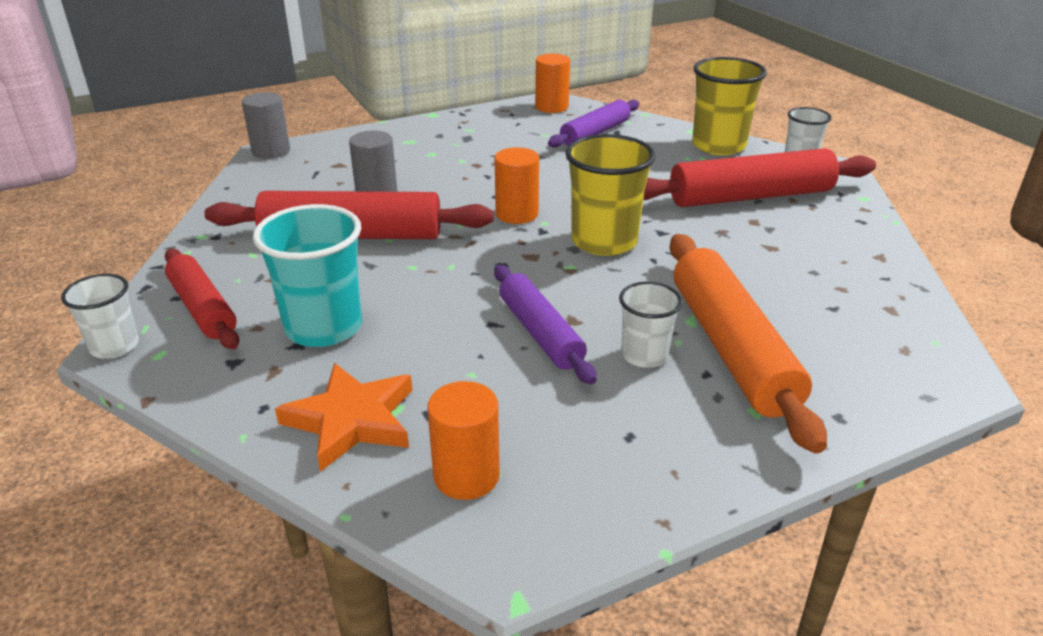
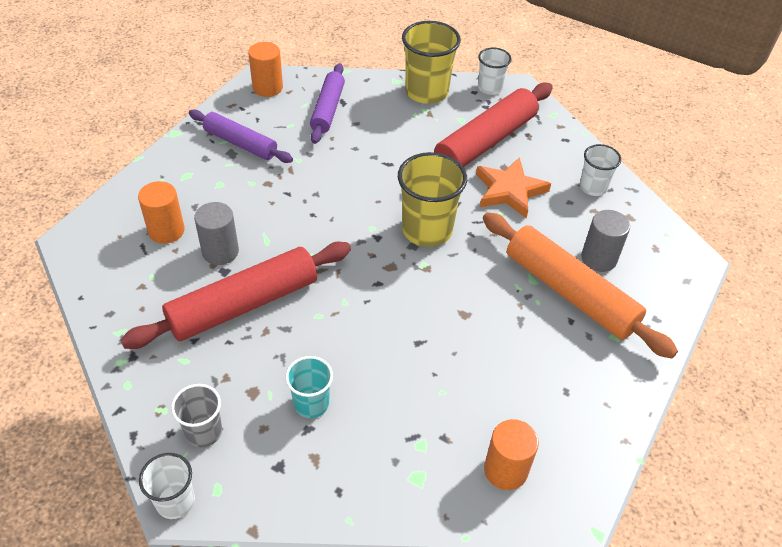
camera: 35 degrees left, 15 degrees up
(203, 308) = (204, 432): red rolling pin -> grey cup
(271, 151) = (74, 237): grey cylinder -> grey cylinder (598, 258)
(324, 327) = (311, 403): turquoise cup -> turquoise cup, size x0.58
(351, 420) = (404, 469): orange star -> orange star (509, 191)
(517, 214) = (345, 227): orange cylinder -> orange cylinder (166, 231)
(540, 333) = (454, 335): purple rolling pin -> purple rolling pin (240, 143)
(644, 355) = (528, 323): white cup -> white cup (593, 187)

